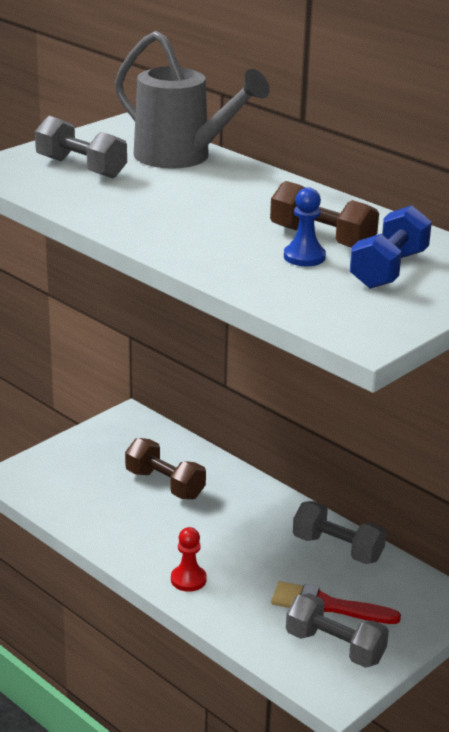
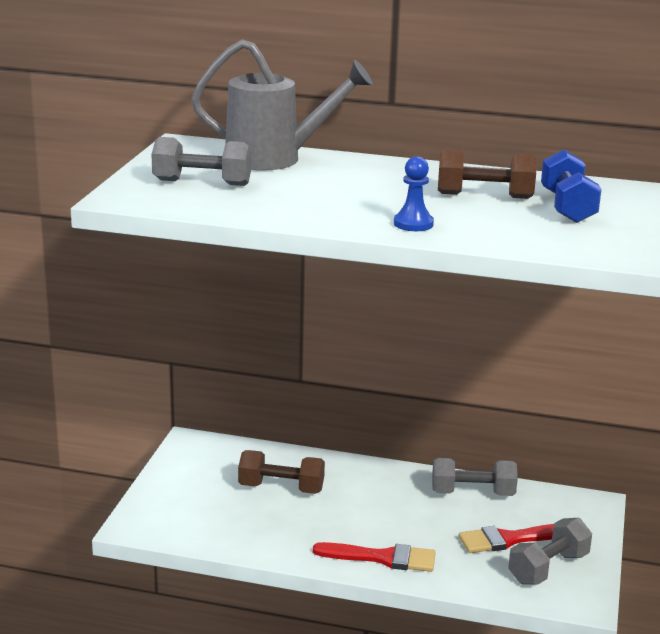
camera: 30 degrees left, 5 degrees down
(188, 579) = (382, 558): red pawn -> red brush
(304, 257) = (494, 211): blue pawn -> blue pawn (413, 224)
(334, 647) = (548, 568): grey dumbbell -> grey dumbbell turned 45 degrees counterclockwise

